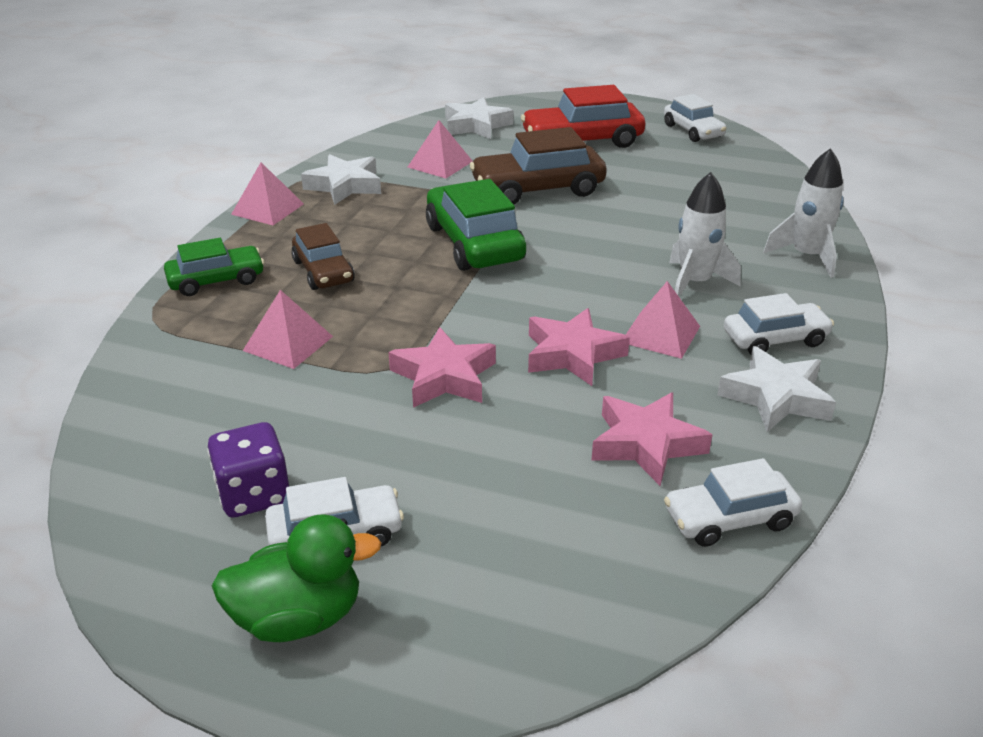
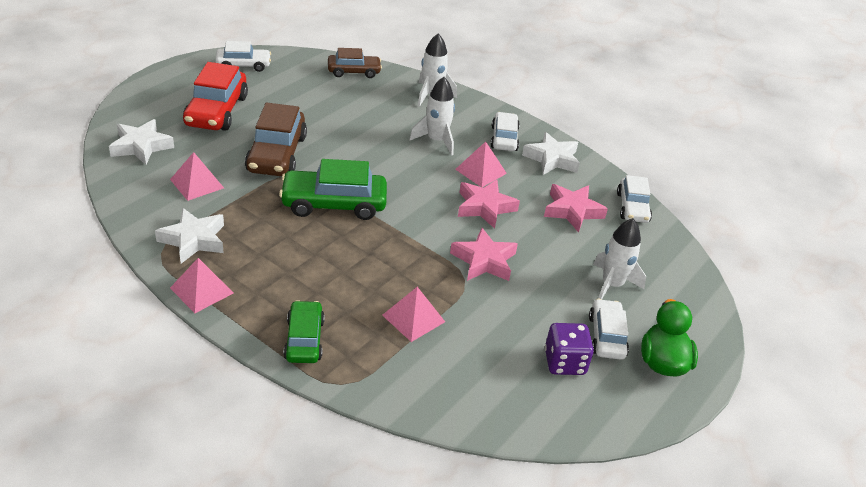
camera: 75 degrees left, 5 degrees up
(323, 271) = (327, 282): brown car -> brown car (354, 71)
(475, 522) = (612, 285): none -> white rocket

